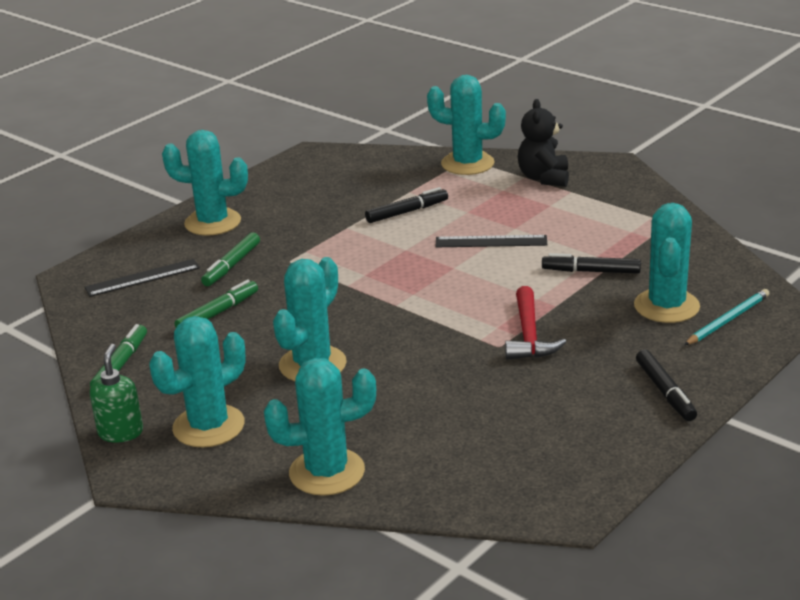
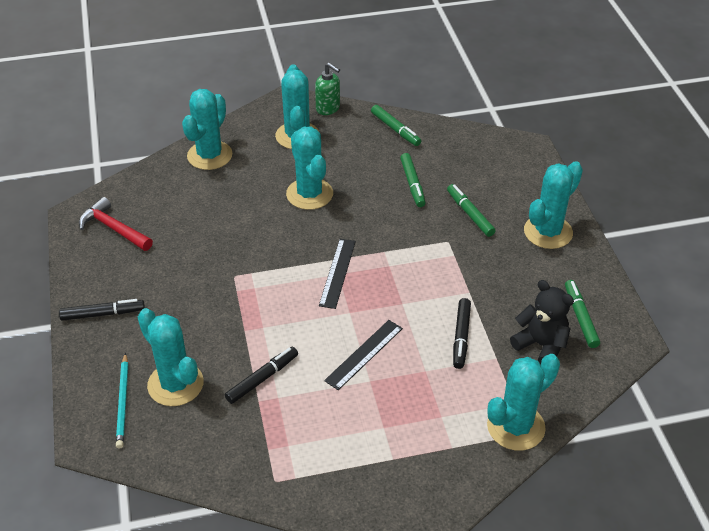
camera: 125 degrees right, 15 degrees up
(142, 278) = (494, 172): black ruler -> black ruler (337, 273)
(312, 177) = (580, 317): none -> green marker
(529, 335) = (228, 296): red hammer -> red hammer (113, 228)
(544, 178) = (436, 458): black teddy bear -> black teddy bear (541, 345)
(665, 392) = (102, 314): black marker -> black marker turned 150 degrees clockwise

